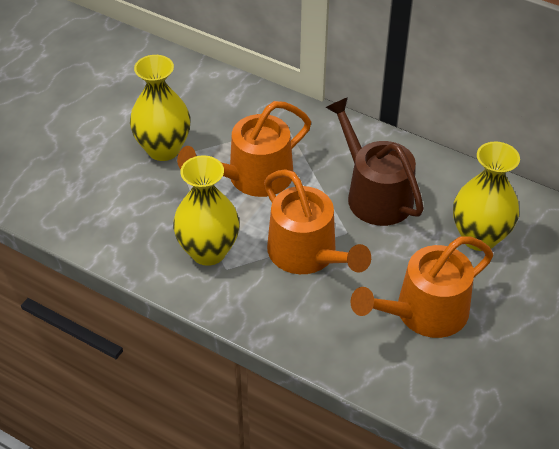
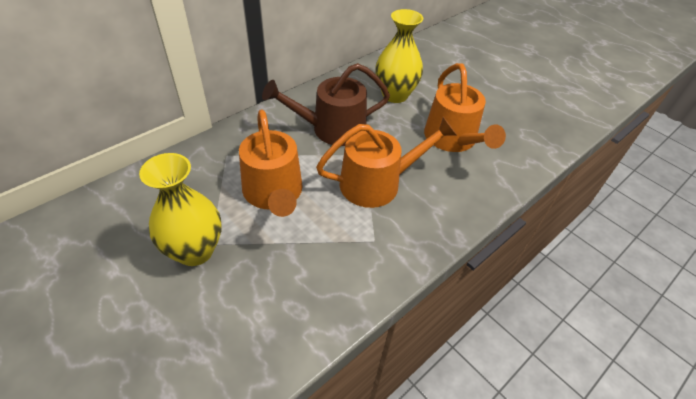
camera: 75 degrees left, 0 degrees up
(208, 251) = (348, 248): yellow vase -> none

